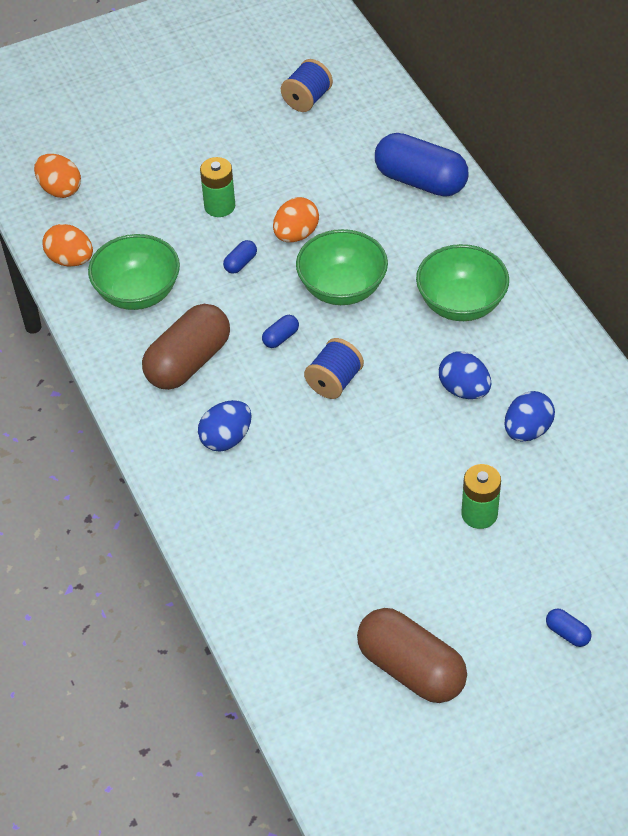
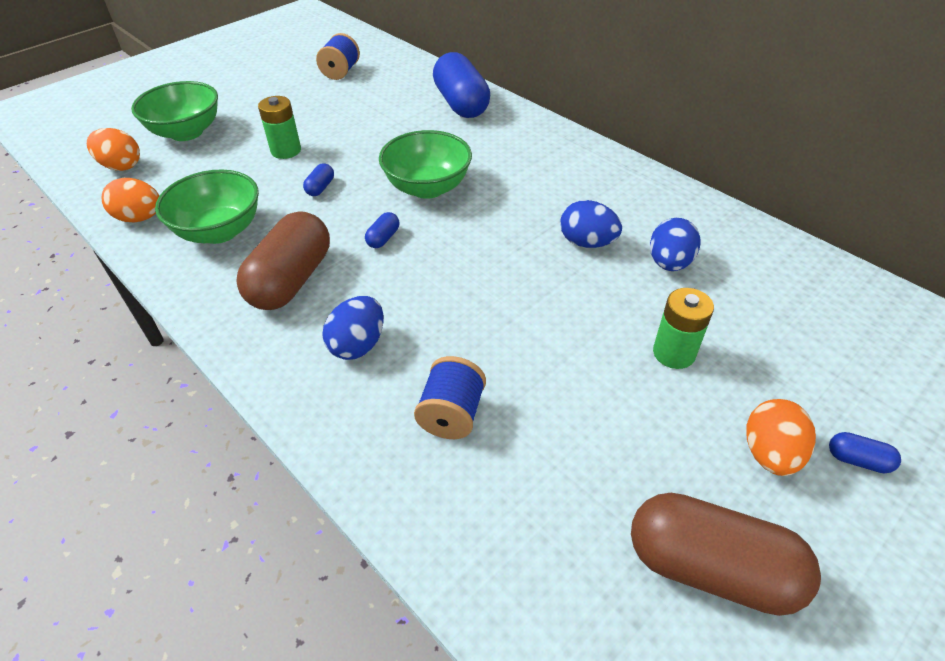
camera: 20 degrees left, 5 degrees down
(296, 234) = (366, 157): orange egg -> orange egg (769, 453)
(334, 381) = (455, 264): blue spool -> blue spool (451, 414)
(420, 181) = (461, 104): blue capsule -> blue capsule turned 60 degrees clockwise
(461, 304) = (544, 177): green bowl -> green bowl (186, 132)

